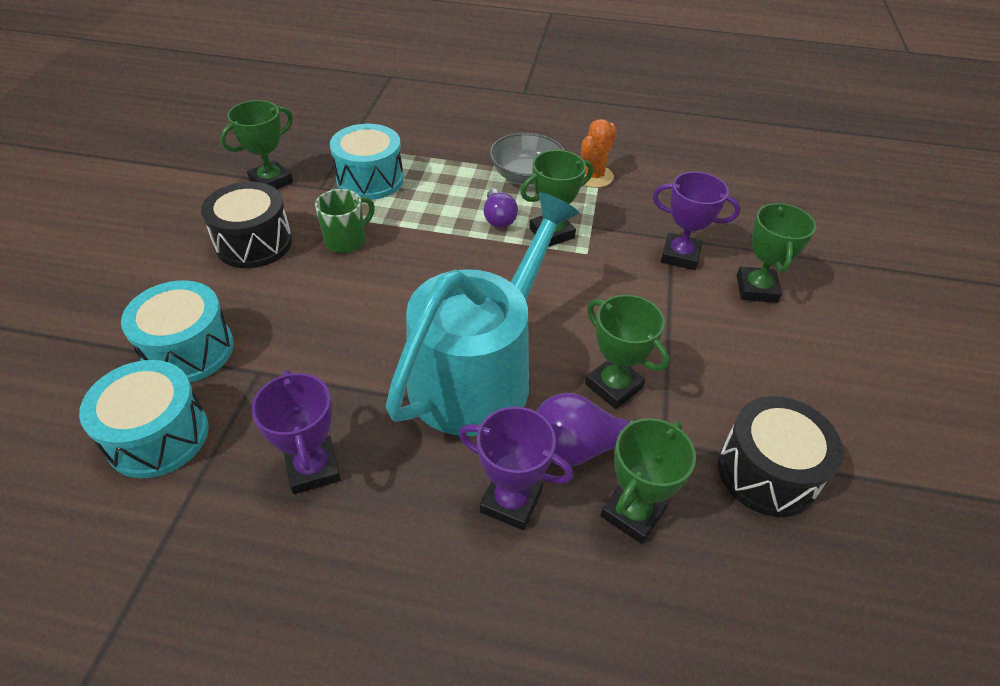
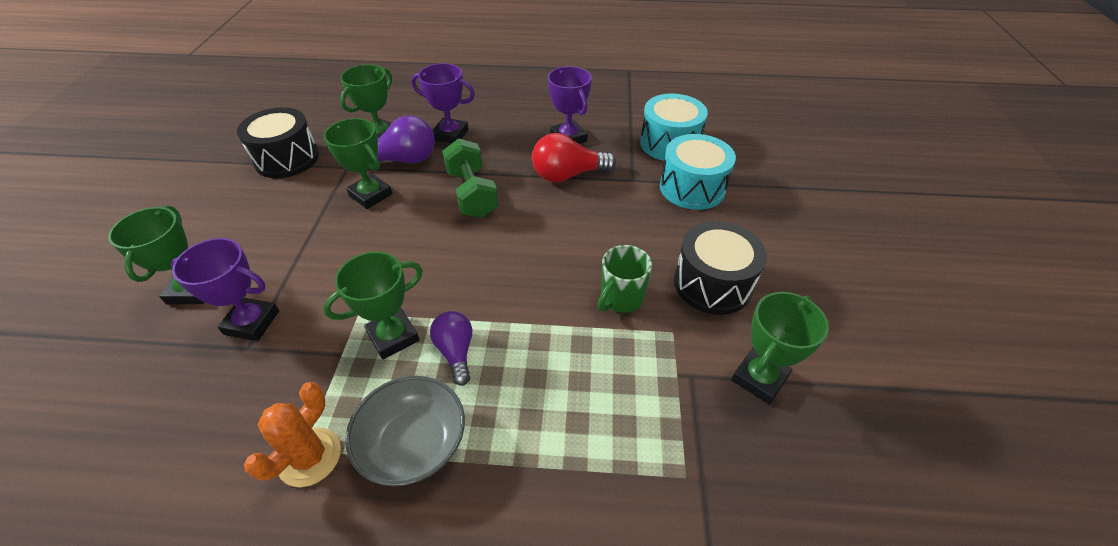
camera: 175 degrees right, 0 degrees up
(343, 390) = (567, 175): none -> red light bulb
(370, 179) = (634, 400): turquoise drum -> none
(478, 373) = (472, 194): turquoise watering can -> green dumbbell

